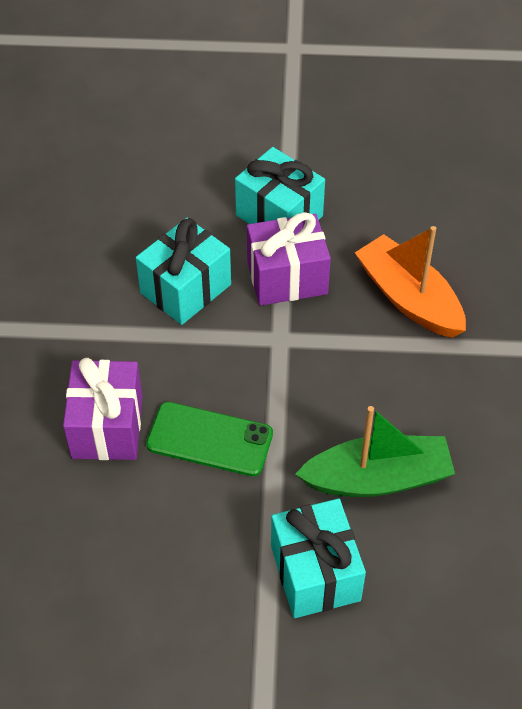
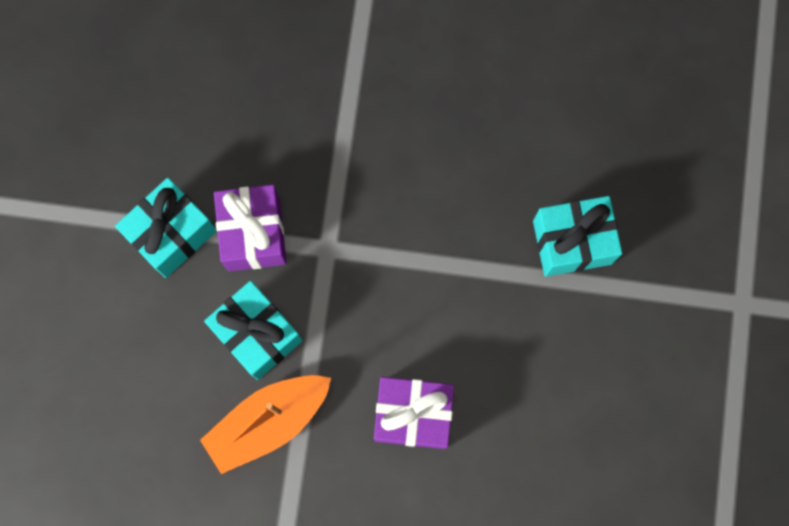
camera: 85 degrees left, 25 degrees up
(209, 439) = (434, 321): green phone -> none
(377, 478) = (486, 179): green boat -> none
(409, 298) = (292, 122): orange boat -> orange boat (268, 422)

